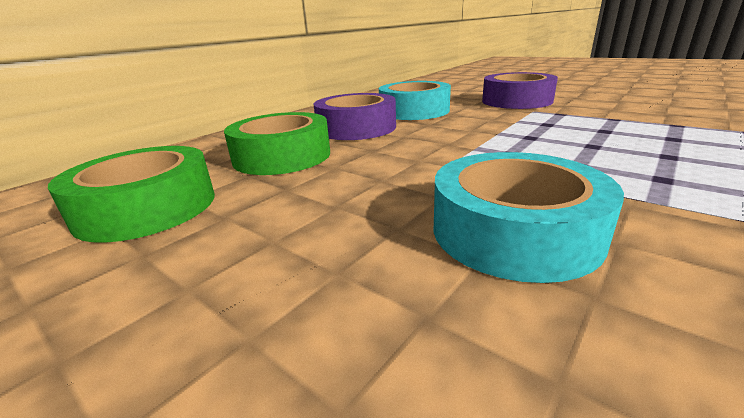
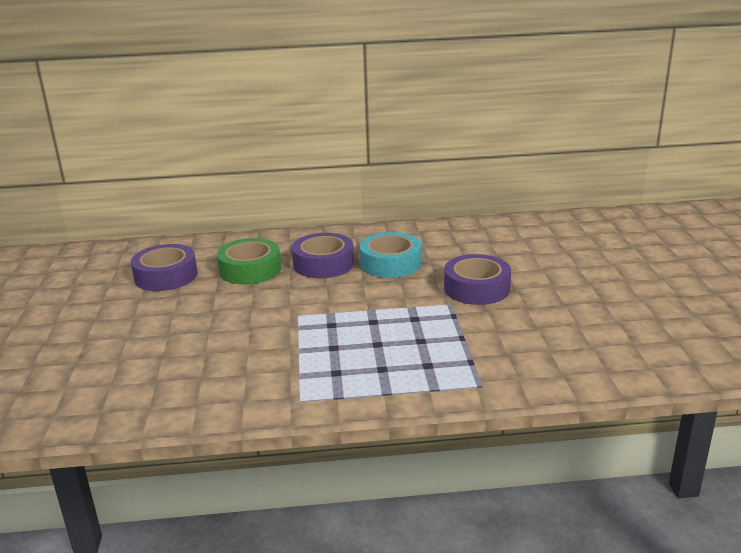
camera: 45 degrees right, 0 degrees up
(147, 207) = (166, 276): green tape -> purple tape
(514, 231) = (231, 353): turquoise tape -> none

